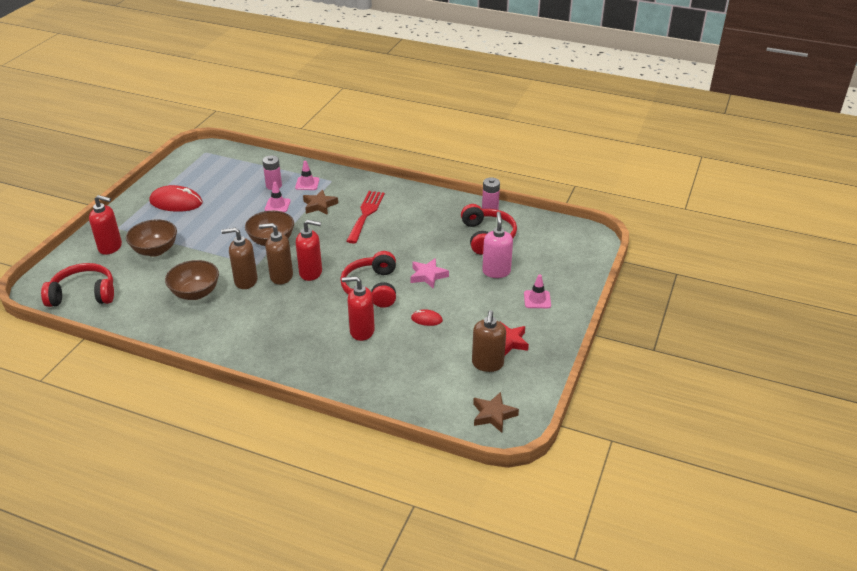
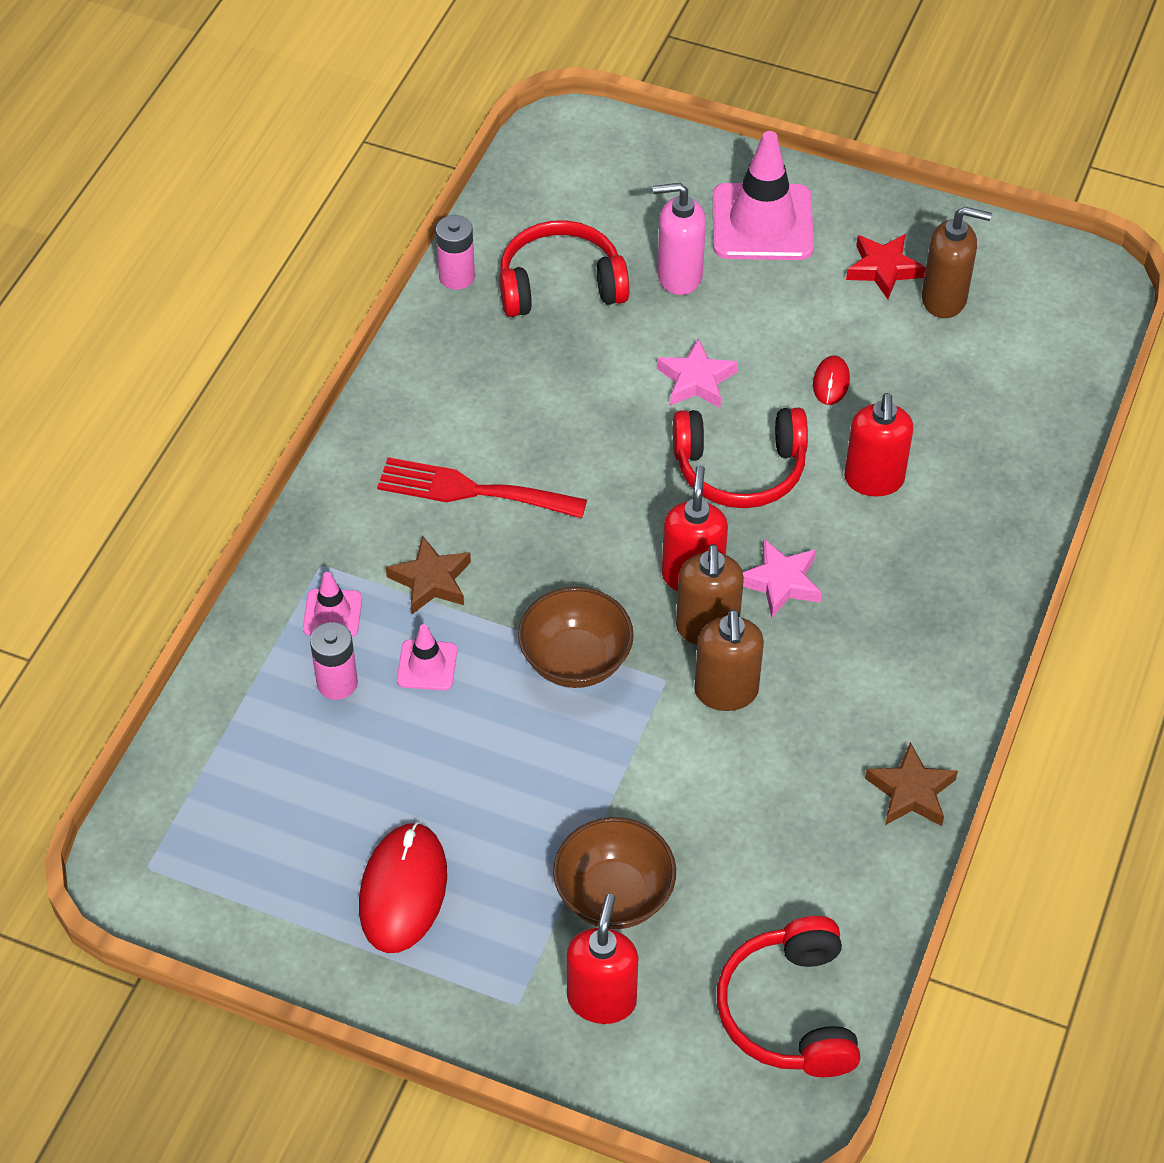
camera: 90 degrees left, 15 degrees up
(195, 293) = (773, 781): brown bowl -> none
(303, 299) = (781, 582): none -> pink star
(493, 415) = (1066, 296): brown star -> brown star (911, 792)
(537, 299) = (762, 223): pink traffic cone -> pink traffic cone, size x2.03

